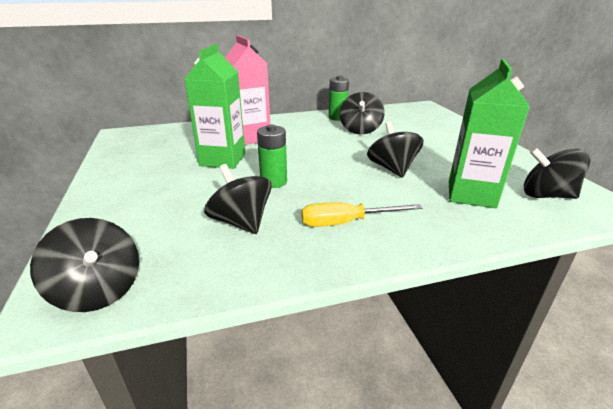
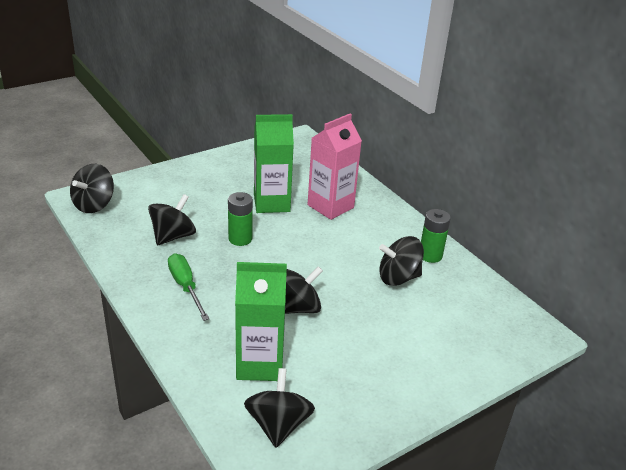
camera: 70 degrees right, 5 degrees up
(346, 222) = (185, 286): yellow screwdriver -> green screwdriver

